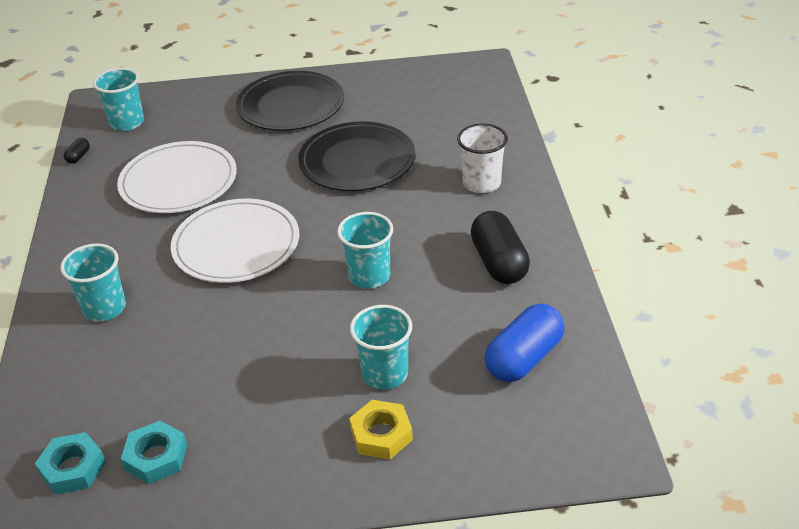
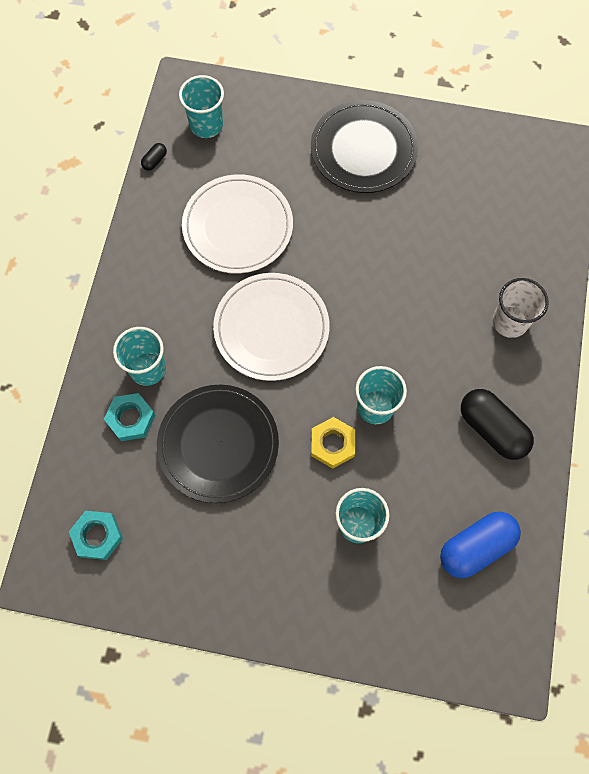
camera: 15 degrees right, 30 degrees up
(156, 457) = (161, 547): turquoise nut -> turquoise nut (131, 419)
(357, 161) = (405, 252): black plate -> black plate (218, 444)
(381, 434) = (337, 586): yellow nut -> yellow nut (332, 444)
(499, 262) = (492, 429): black capsule -> black capsule turned 45 degrees counterclockwise

